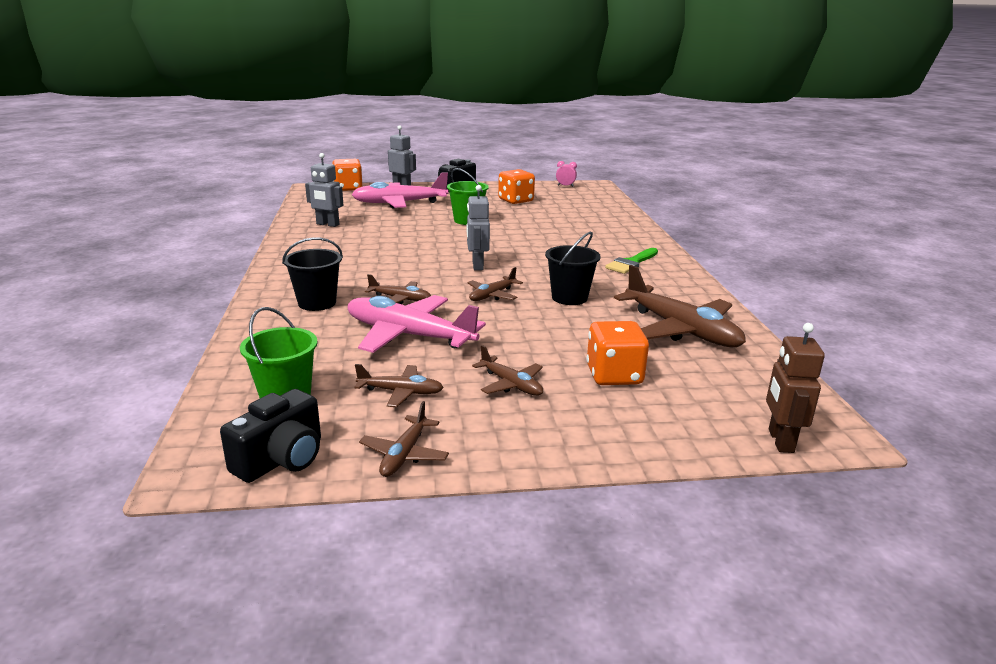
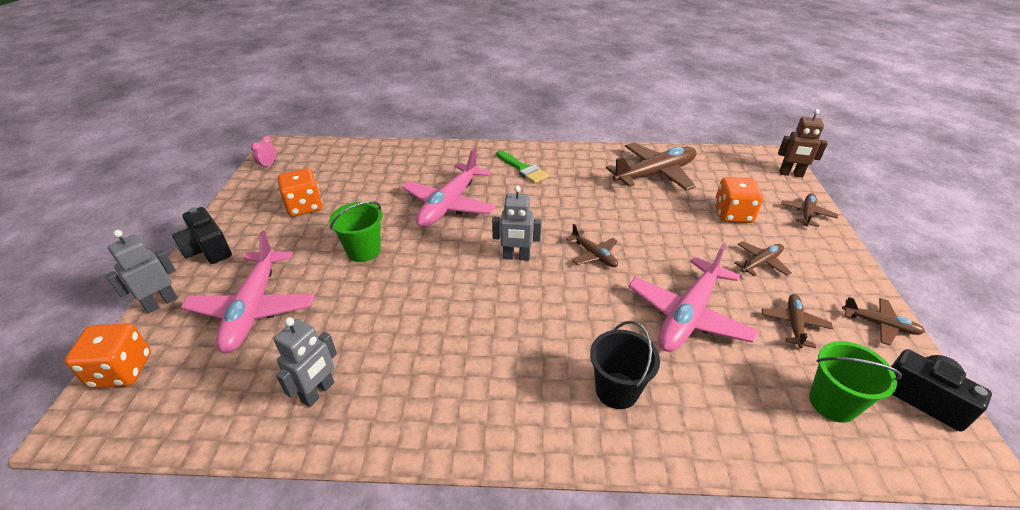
camera: 80 degrees left, 15 degrees up
(400, 299) = (603, 318): brown plane -> brown plane (807, 214)
(546, 239) = (449, 204): none -> pink plane
(569, 298) = (598, 212): black bucket -> none

